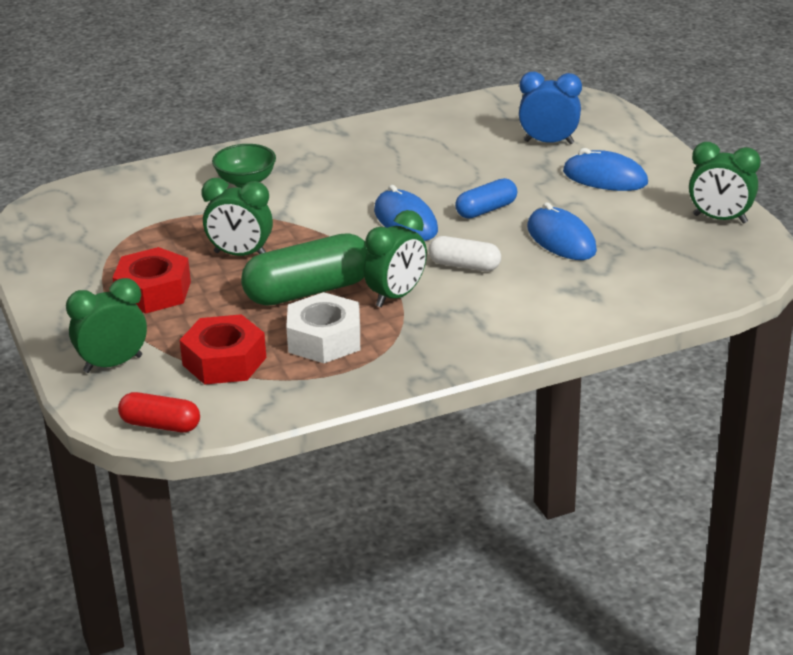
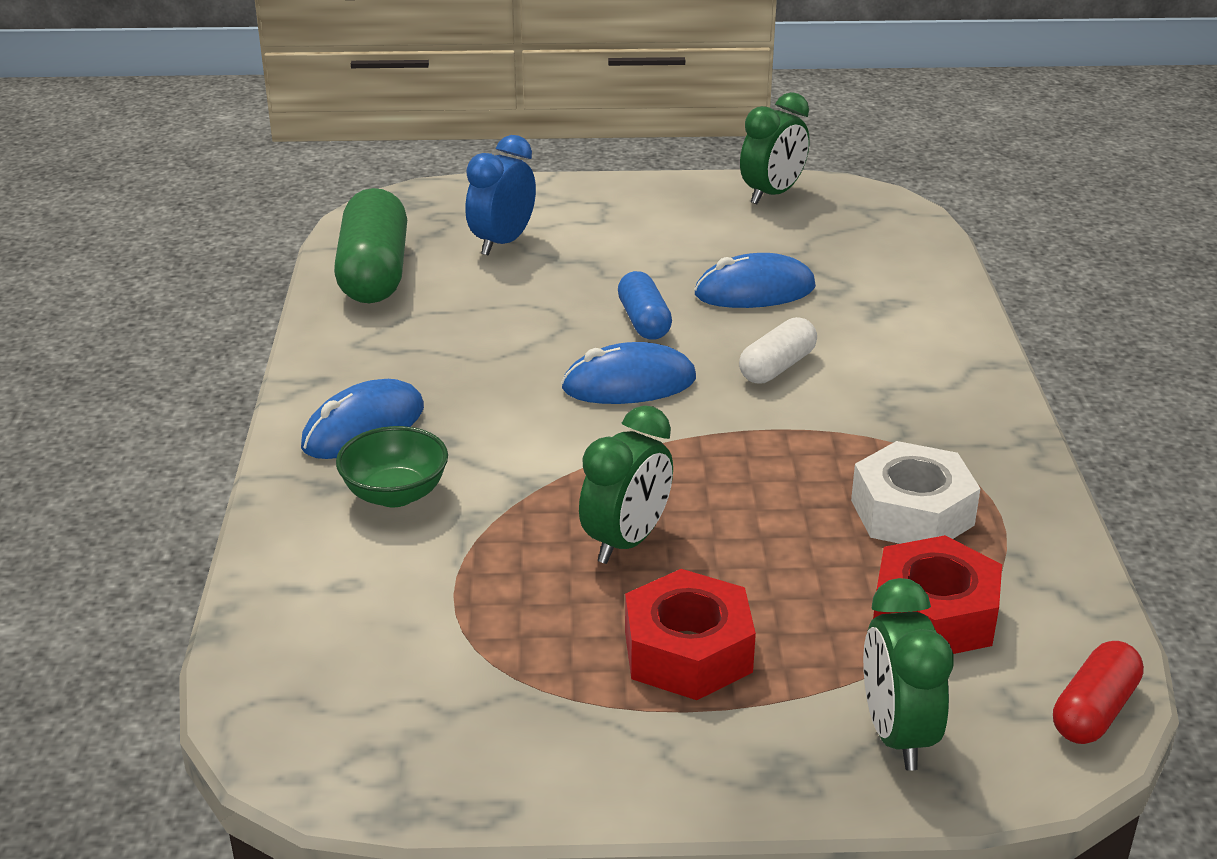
camera: 70 degrees left, 0 degrees up
(308, 291) = (773, 500): green capsule -> green capsule (374, 273)
(396, 296) = (826, 432): green clock -> none
(605, 178) = (625, 231): blue mouse -> blue mouse (363, 427)

